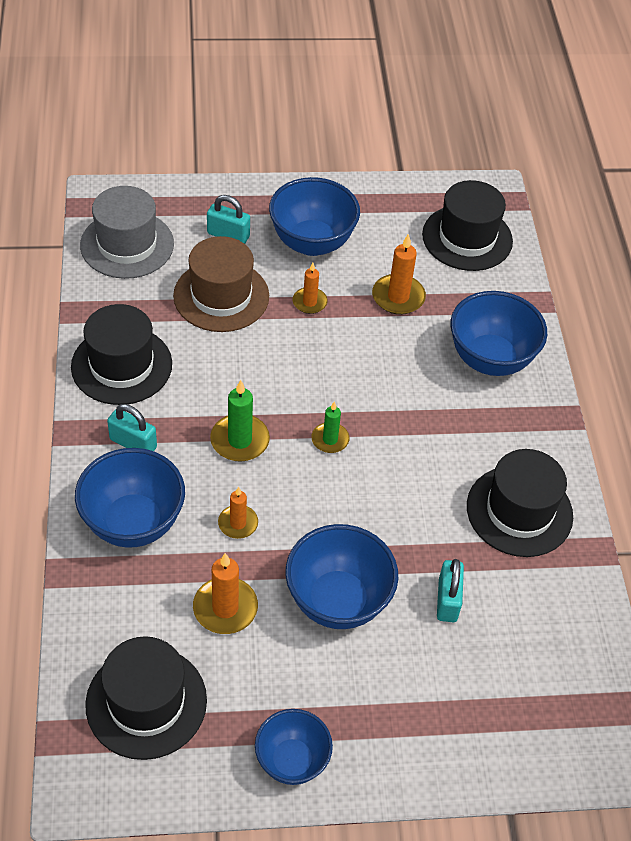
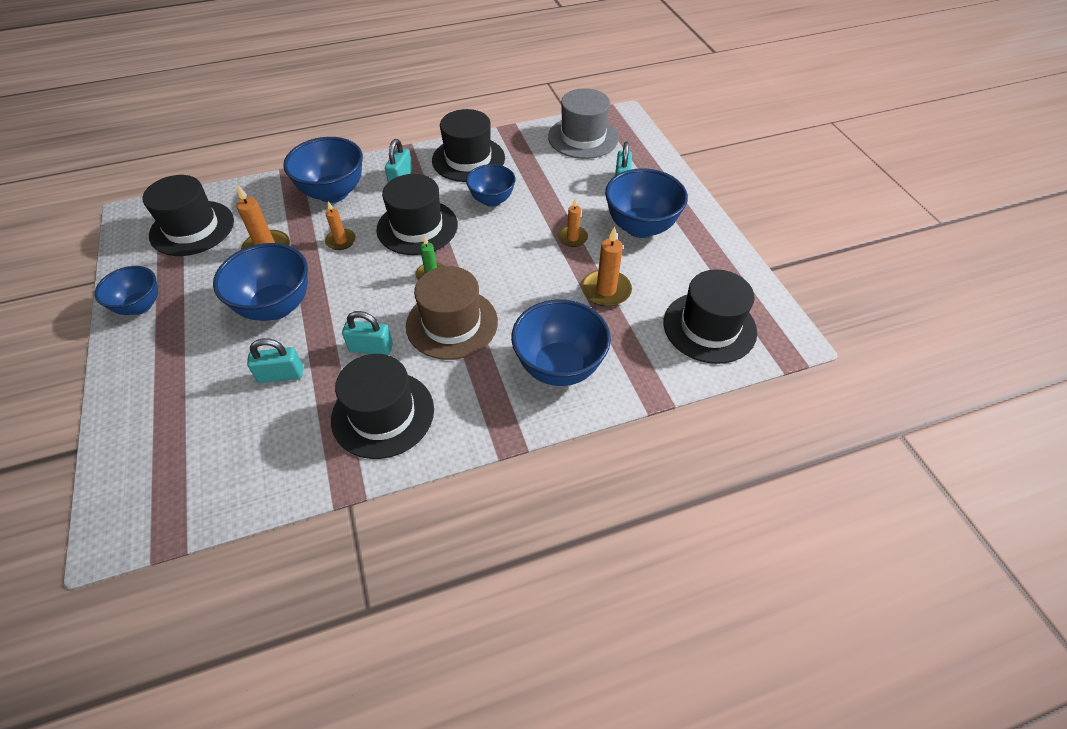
camera: 80 degrees right, 0 degrees up
(216, 358) = (492, 200): none -> blue bowl
(221, 296) = (555, 190): brown hat -> brown hat (452, 323)
(240, 440) = (417, 227): green candle -> black hat
(428, 511) = (371, 348): none -> turquoise padlock

